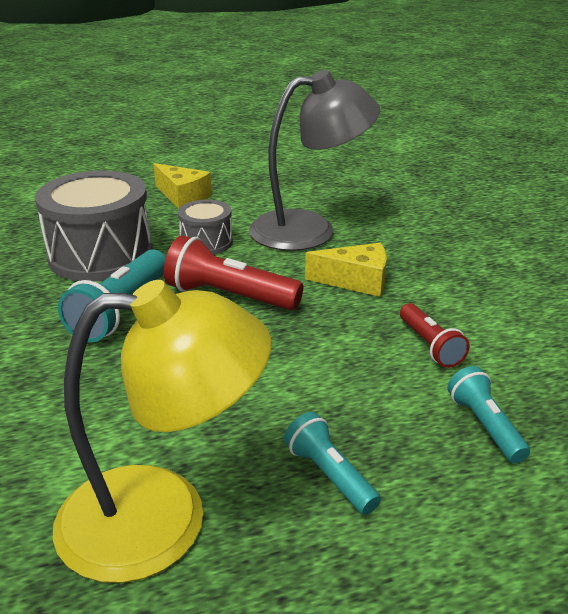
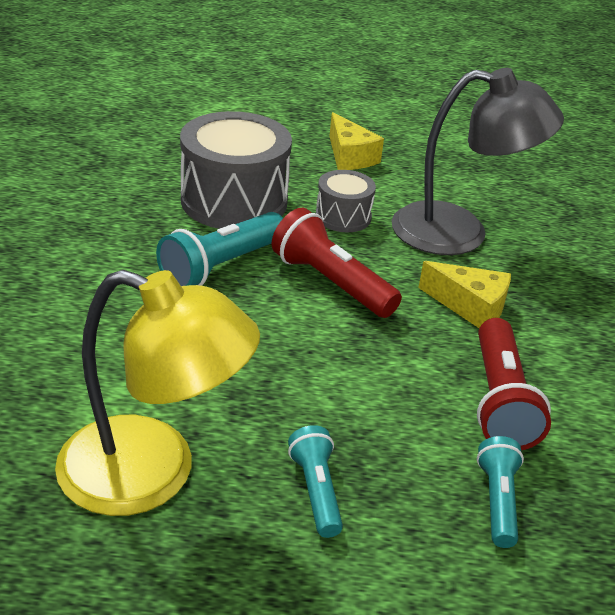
camera: 20 degrees right, 5 degrees up
(430, 346) = (500, 401): red flashlight -> red flashlight, size x1.63

